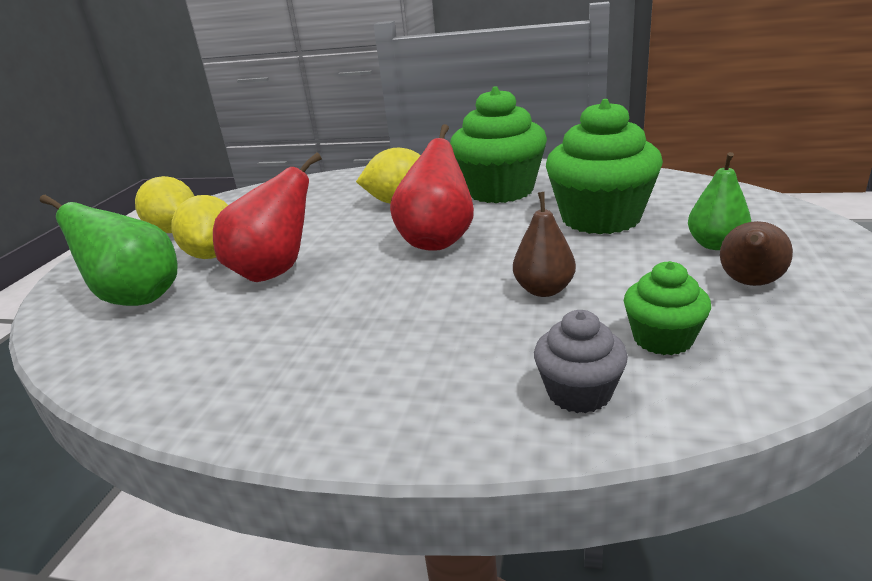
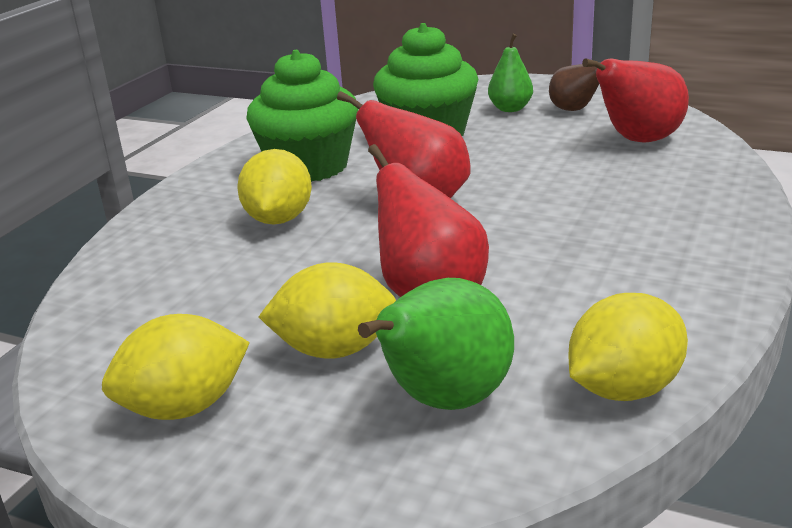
camera: 80 degrees left, 0 degrees up
(108, 366) = (623, 388): none -> yellow lemon
(544, 290) = (552, 166): brown pear -> none
(579, 392) = (697, 169): grey cupcake -> none
(662, 339) = (638, 140): green cupcake -> red pear

